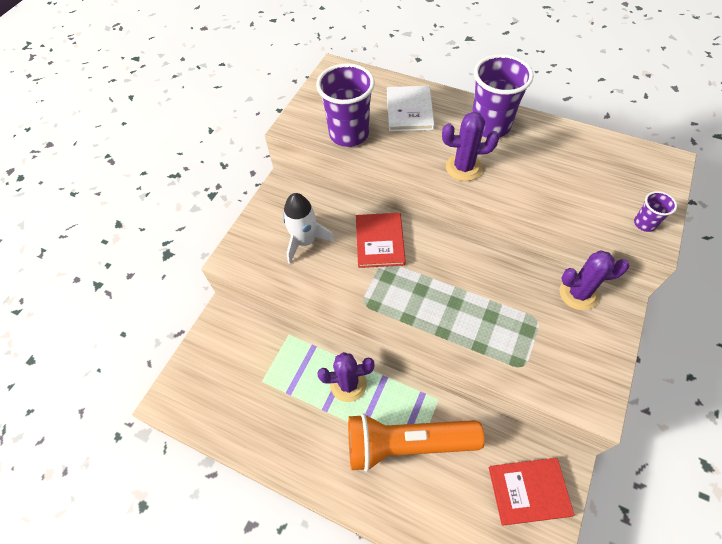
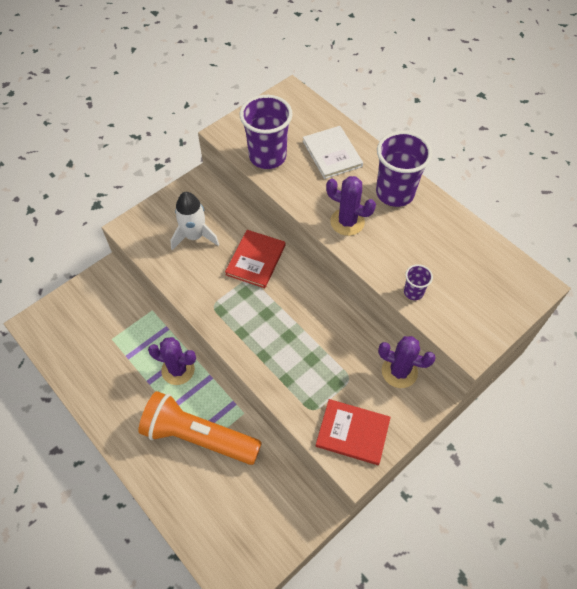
camera: 20 degrees right, 0 degrees up
(409, 110) = (332, 153): white book -> white book turned 45 degrees counterclockwise
(529, 491) = (275, 516): red book -> red book (352, 433)
(644, 224) = (474, 331): purple cup -> purple cup (413, 292)

